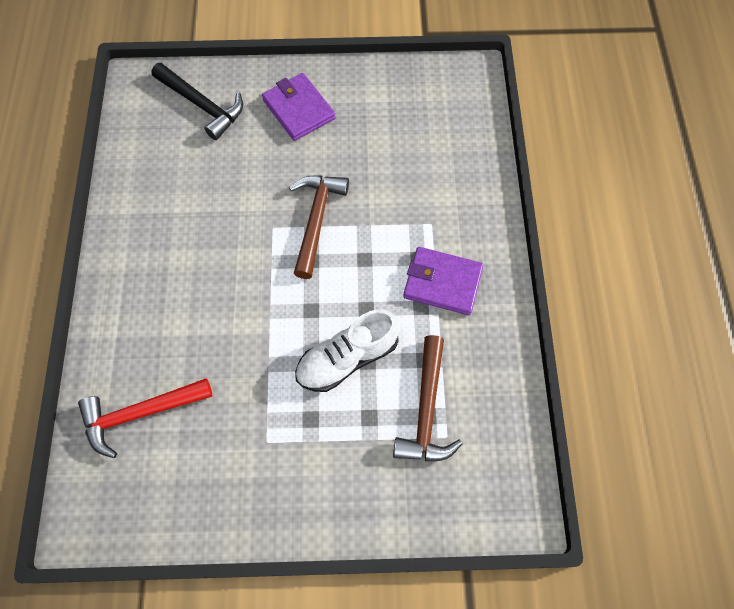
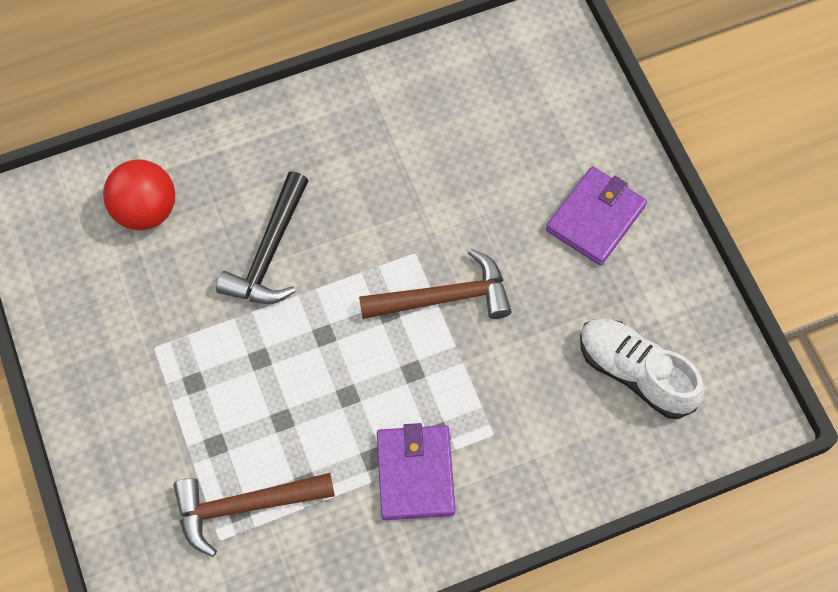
camera: 70 degrees right, 0 degrees up
(140, 414) = (146, 210): red hammer -> red ball
(202, 105) = (552, 108): black hammer -> black hammer (269, 252)
(347, 358) = (278, 396): white shoe -> white shoe (635, 373)

